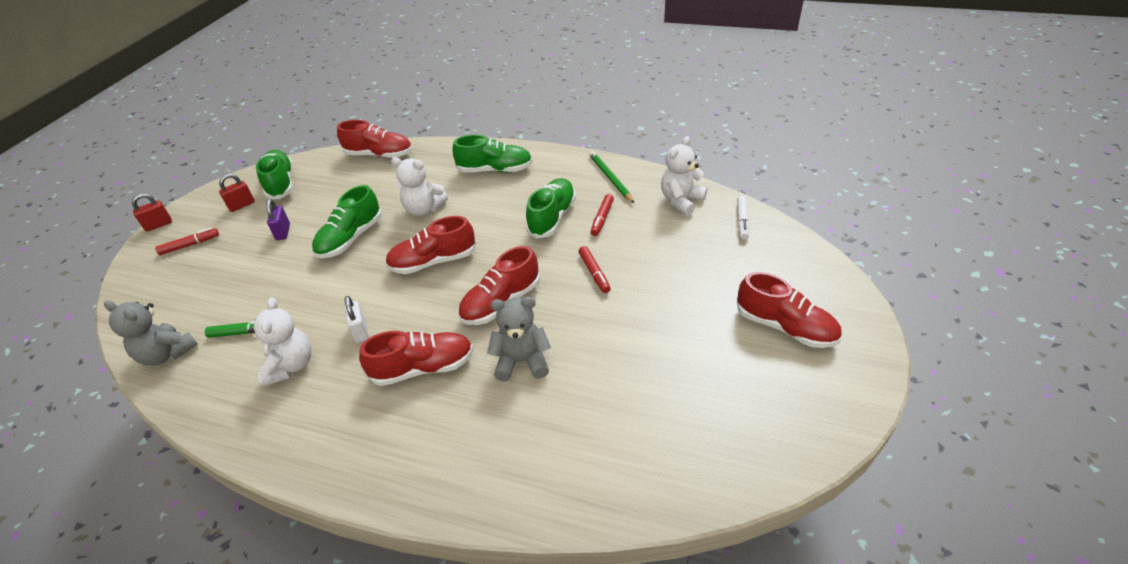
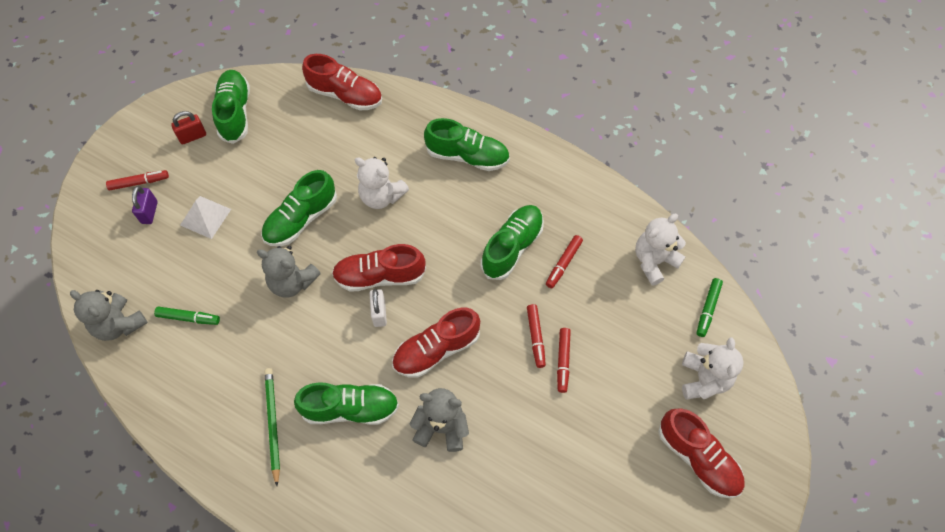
camera: 10 degrees right, 20 degrees up
(158, 225) = (107, 143): red padlock -> none
(257, 255) = (205, 217): none -> white pyramid
(283, 232) = (233, 190): purple padlock -> purple padlock (149, 212)
(290, 366) = (231, 371): white teddy bear -> white teddy bear (703, 379)
(348, 283) = (292, 282): none -> grey teddy bear
(360, 331) = (298, 348): white padlock -> white padlock (379, 313)
(423, 368) = (350, 408): red shoe -> green shoe
(610, 178) = (588, 205): green pencil -> green pencil (272, 424)
(626, 284) = (563, 361): none -> red marker
(742, 221) = (708, 309): white marker -> green marker

